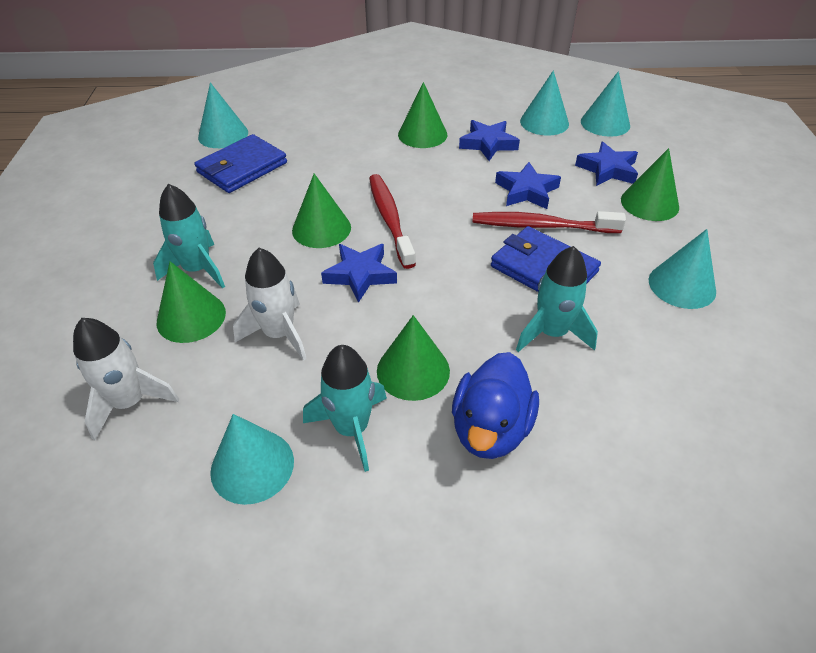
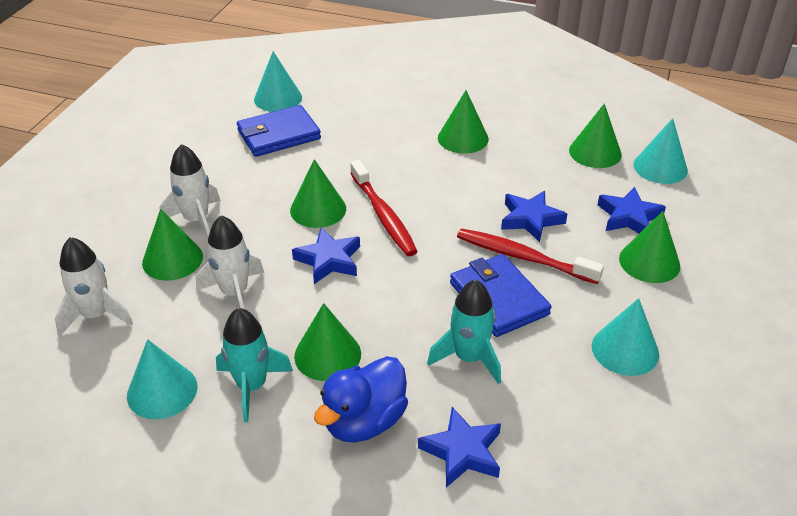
camera: 20 degrees right, 5 degrees down
(198, 270) = (196, 220): turquoise rocket -> white rocket
(390, 219) = (383, 215): red toothbrush -> red toothbrush turned 150 degrees clockwise
(488, 144) = (522, 162): blue star -> blue star (462, 451)
(544, 122) = (595, 152): turquoise cone -> green cone

